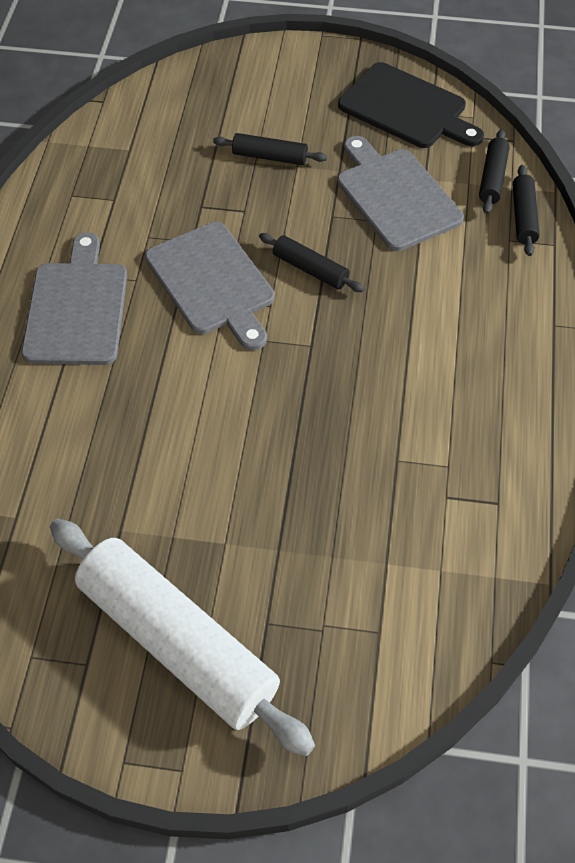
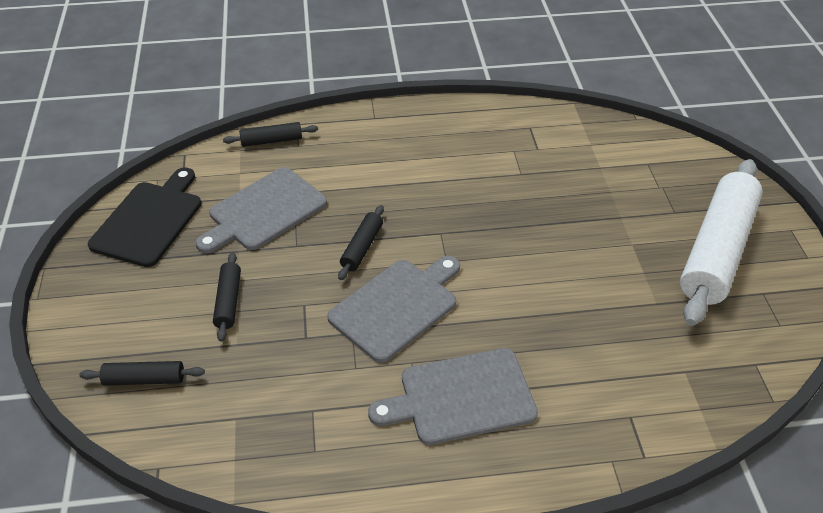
camera: 105 degrees left, 10 degrees down
(492, 178) = (231, 160): black rolling pin -> black rolling pin (144, 379)

